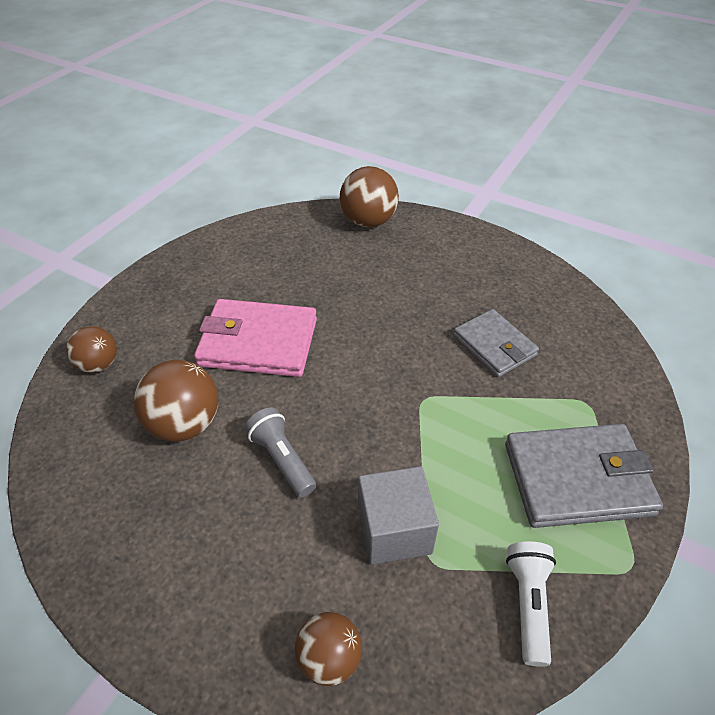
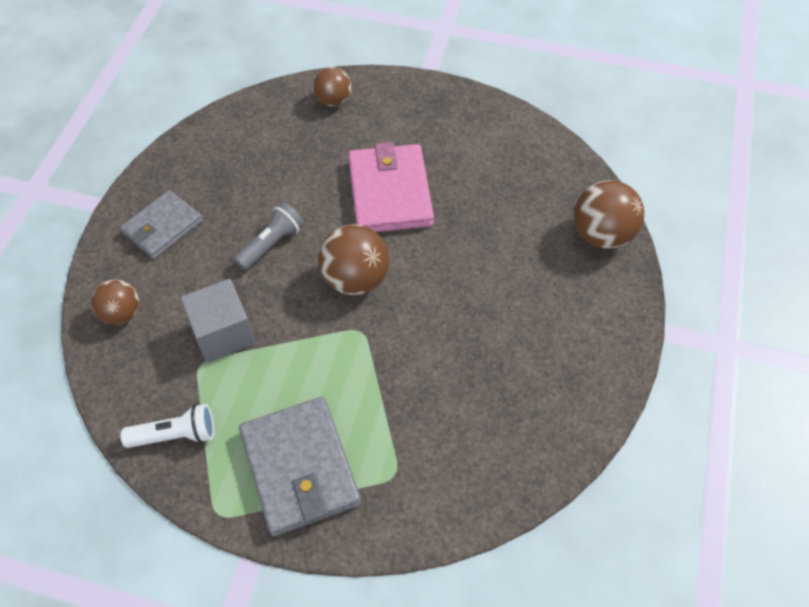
camera: 75 degrees right, 10 degrees up
(185, 424) = (290, 173): brown ball -> brown ball (355, 279)
(494, 345) = (448, 382): grey wallet -> grey wallet (163, 227)

